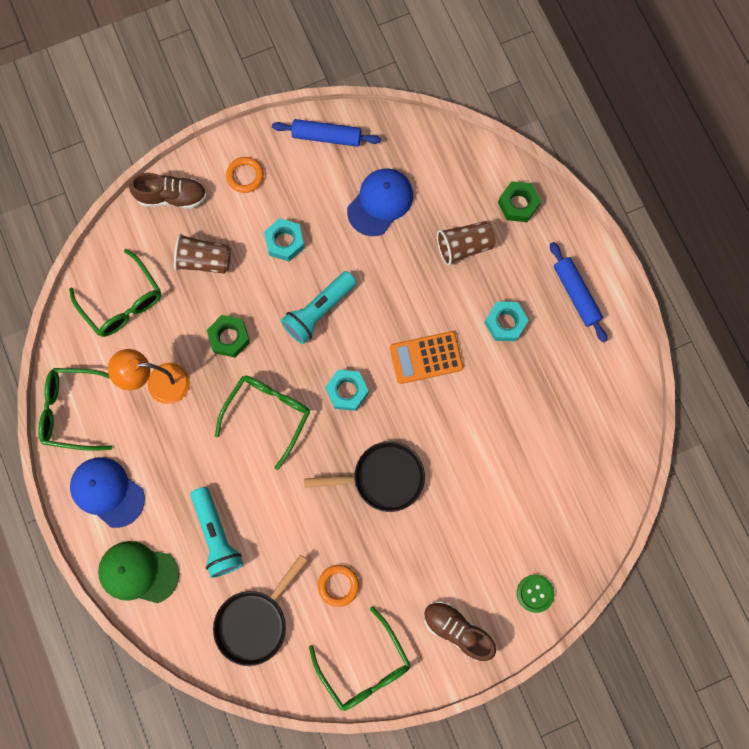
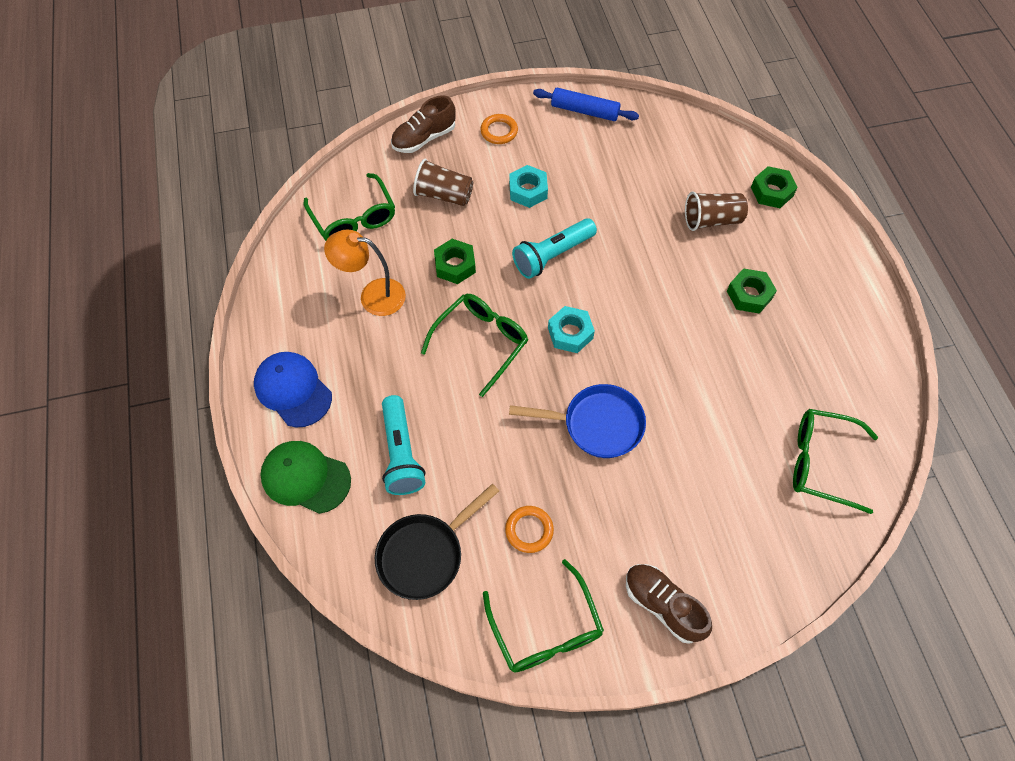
camera: 10 degrees right, 15 degrees down
(73, 410) = (278, 307): green glasses -> green glasses (821, 462)
(172, 197) = (424, 138): brown shoe -> brown shoe turned 135 degrees clockwise
(380, 202) = (630, 171): blue cap -> none
(383, 478) = (597, 424): black pan -> blue pan
(426, 357) = (660, 314): orange calculator -> none
(505, 323) = (749, 295): turquoise nut -> green nut
(535, 593) = (761, 579): green button -> none
(576, 294) = (828, 279): blue rolling pin -> none

